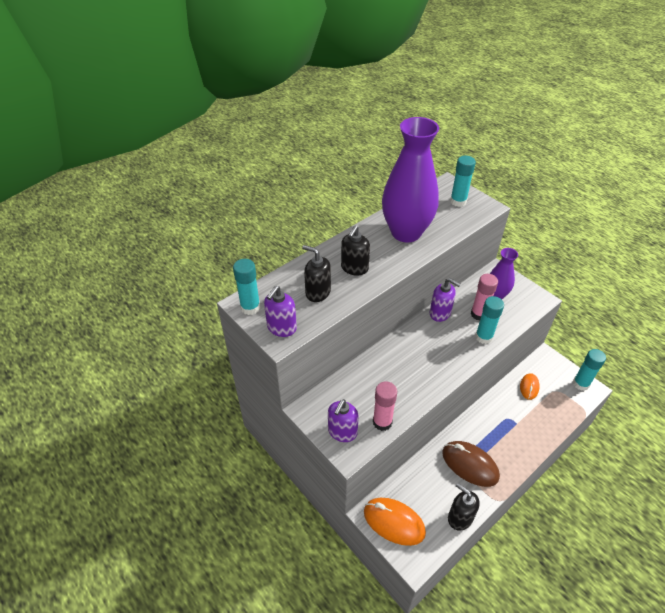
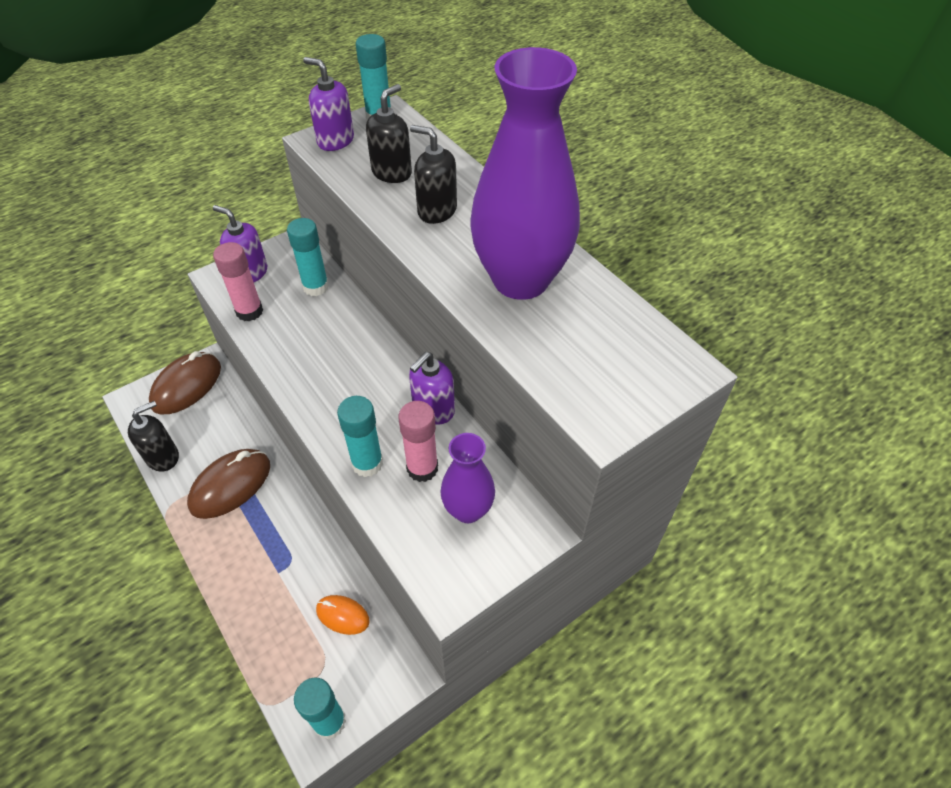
camera: 95 degrees right, 5 degrees up
(394, 522) = (187, 386): orange mouse -> brown mouse
(458, 201) = (619, 373): turquoise glue stick -> turquoise glue stick (316, 287)

